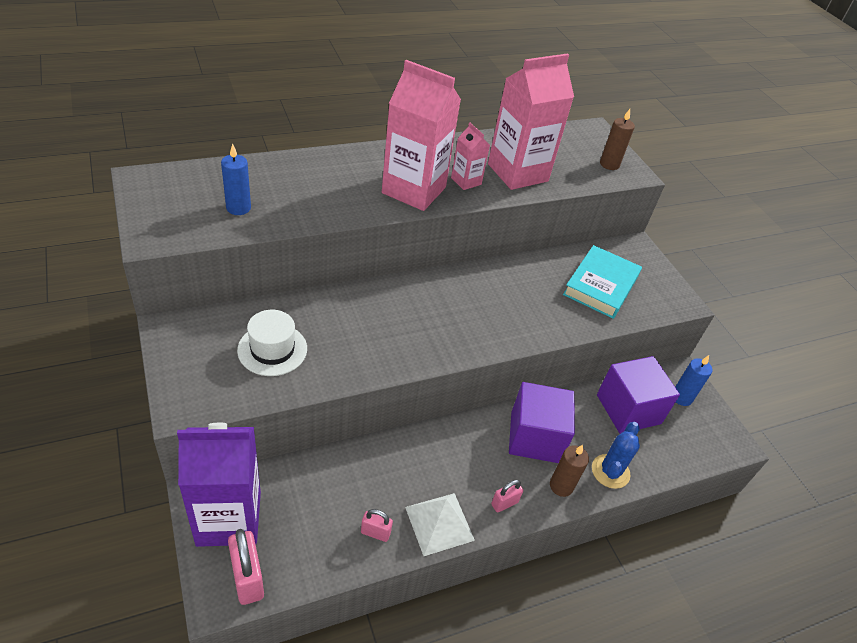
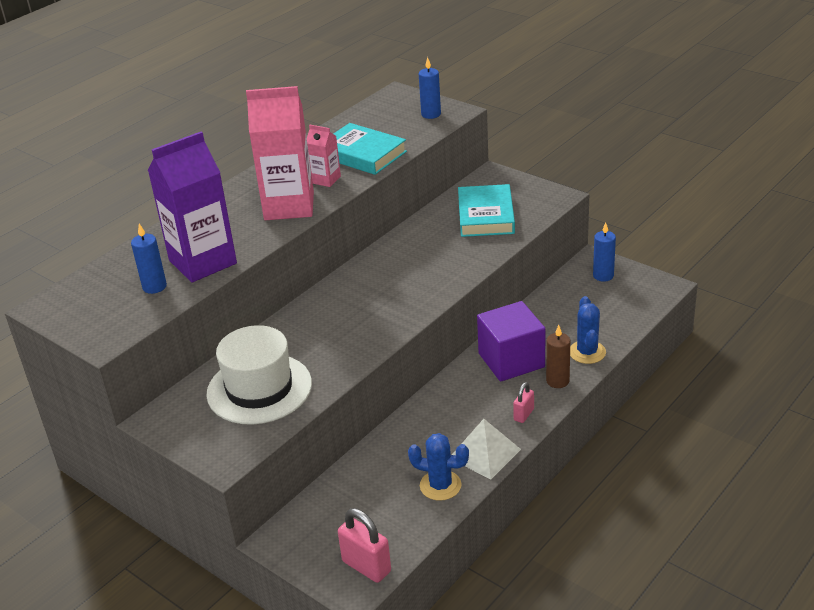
camera: 20 degrees left, 10 degrees down
(229, 518) = (313, 540): purple carton -> purple carton (203, 262)
(272, 349) = (259, 389): white hat -> white hat, size x1.55
(375, 533) = (440, 485): pink padlock -> blue cactus
(517, 172) = (362, 154): pink carton -> turquoise book
(609, 164) = (431, 114): brown candle -> blue candle
(628, 409) = (568, 304): purple cube -> none

